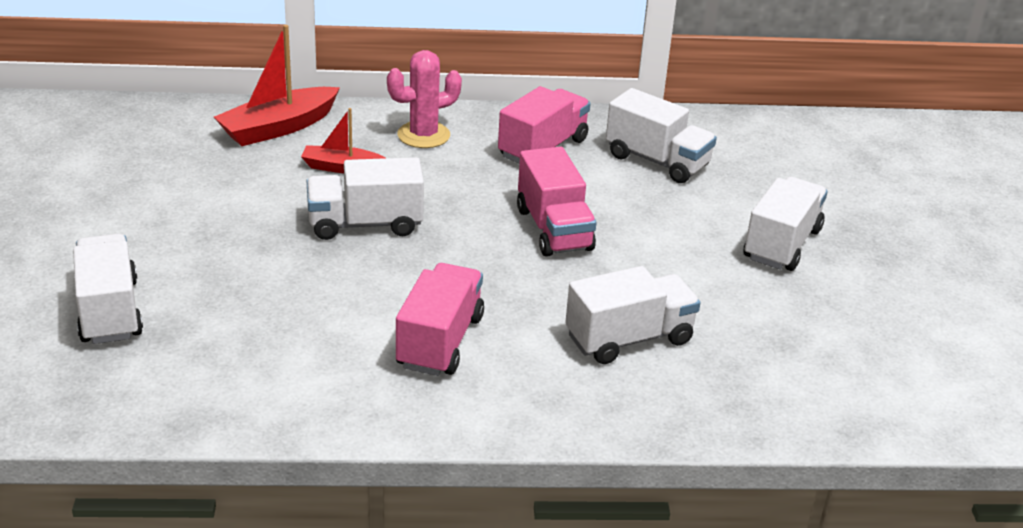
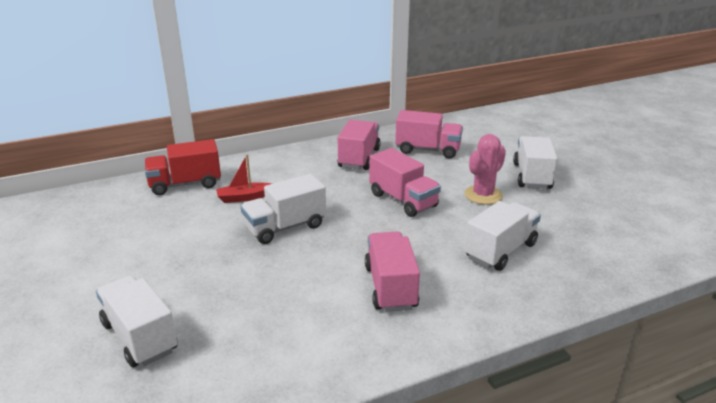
camera: 20 degrees left, 5 degrees down
(278, 128) = (185, 184): red boat -> red truck
(423, 135) = (282, 167): pink cactus -> pink cactus (483, 195)
(657, 161) = (428, 150): white truck -> pink truck

